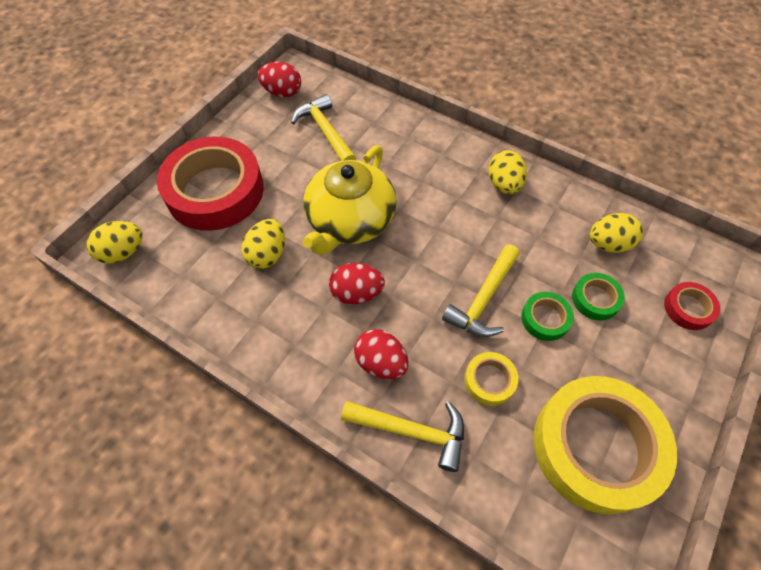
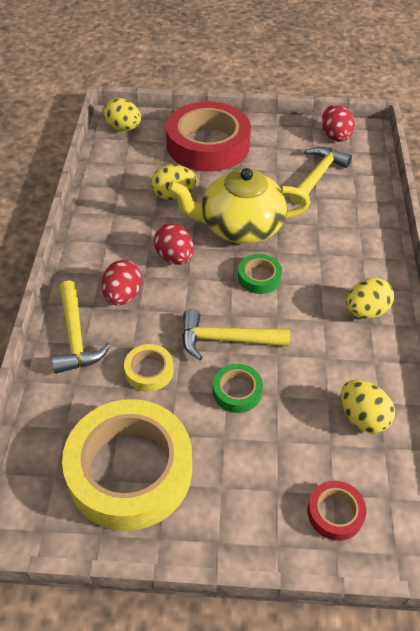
camera: 60 degrees right, 10 degrees down
(595, 299) = (287, 425): green tape -> green tape (259, 277)

